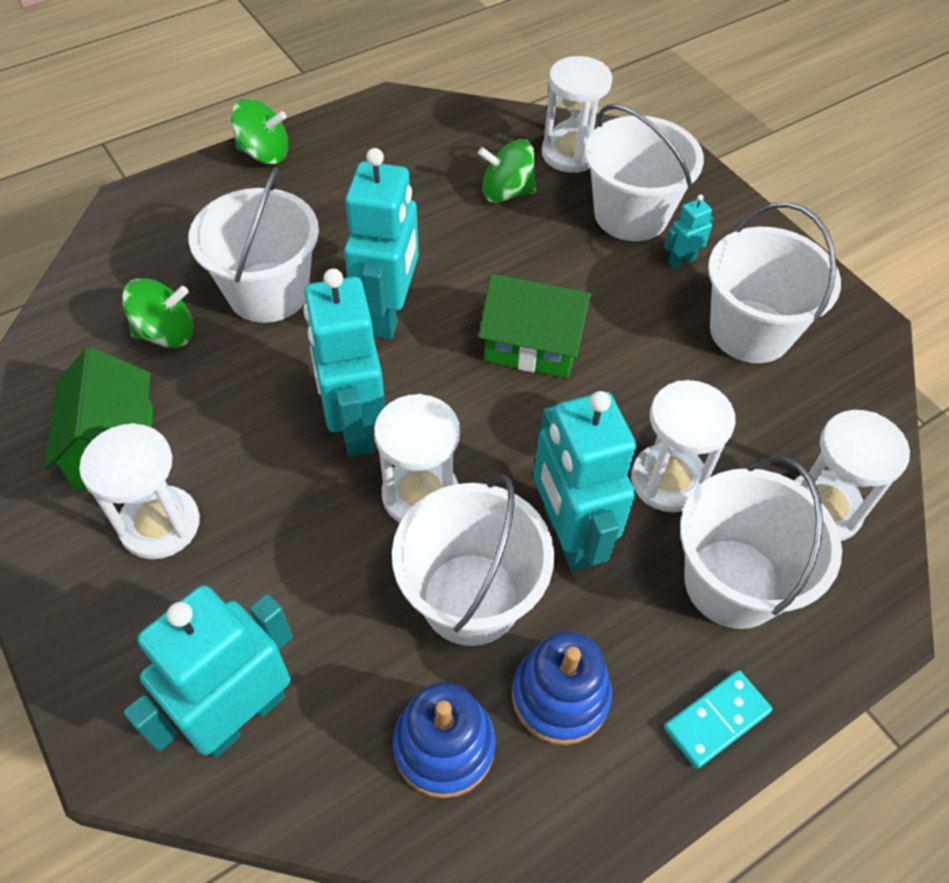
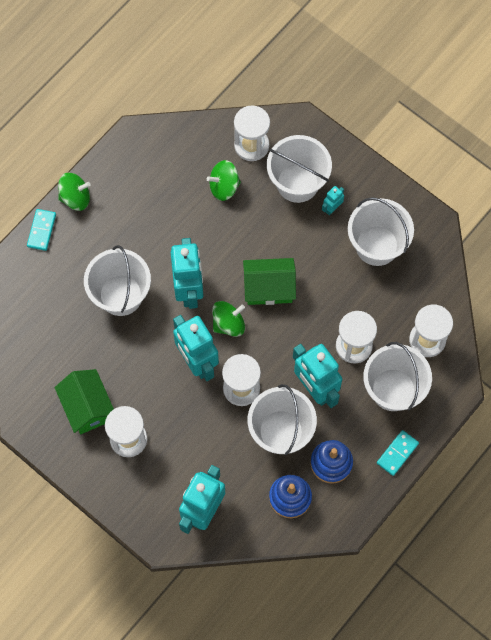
camera: 15 degrees left, 15 degrees up
(166, 333) = (80, 336): green spinning top -> green spinning top (228, 324)
(189, 179) = (41, 230): none -> turquoise domino

